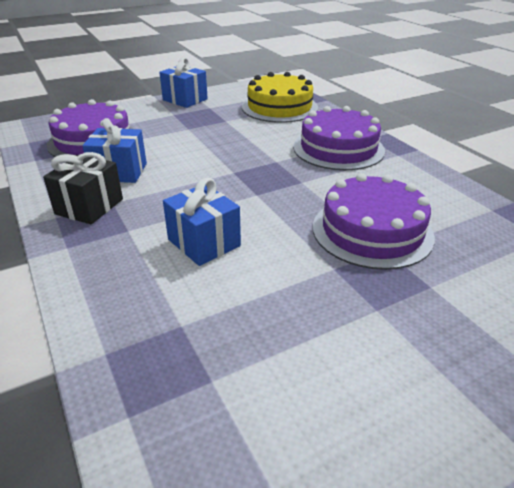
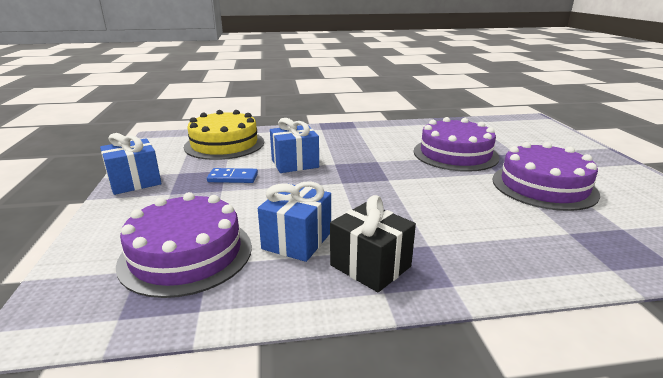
camera: 70 degrees left, 10 degrees down
(204, 242) = (458, 210): blue gift -> blue gift (295, 163)
(212, 127) = (233, 178): none -> blue domino
(338, 148) = (331, 140): purple cake -> purple cake (543, 186)

